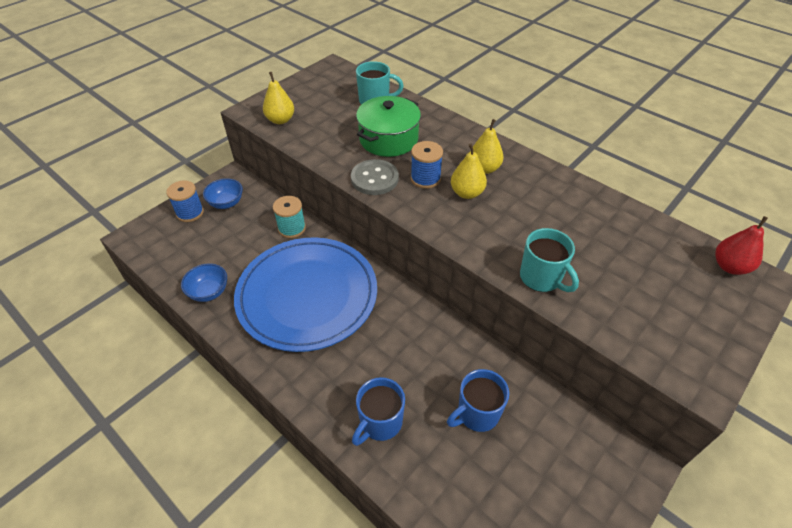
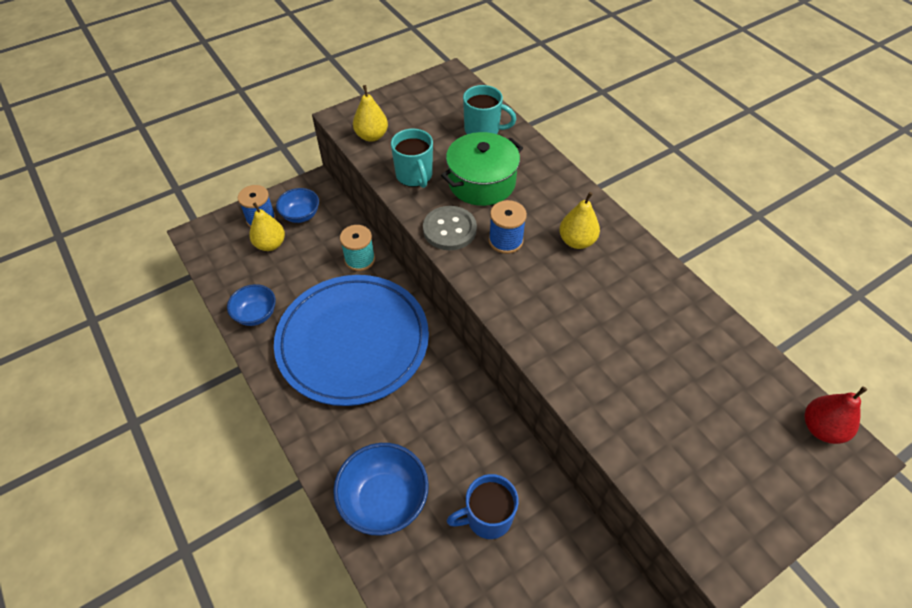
camera: 15 degrees right, 5 degrees up
(380, 422) = (384, 500): blue mug -> blue bowl
(467, 193) = (546, 268): yellow pear -> yellow pear (270, 244)
(541, 278) = (591, 391): turquoise mug -> turquoise mug (414, 176)

